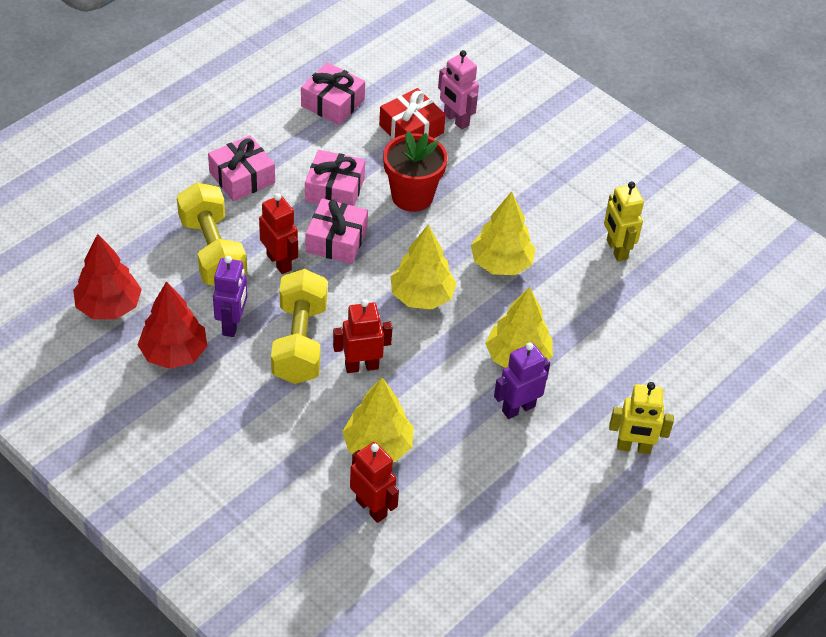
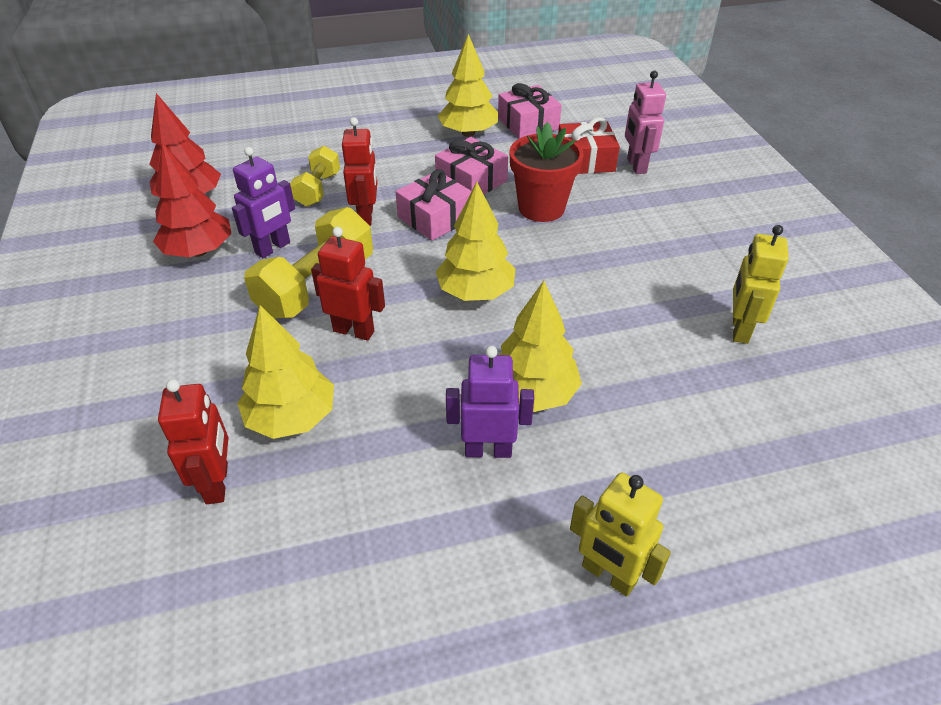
camera: 35 degrees right, 5 degrees down
(212, 251) = (318, 189): yellow dumbbell -> yellow dumbbell, size x0.61
(242, 177) = (398, 148): pink gift -> none
(501, 264) = (588, 294): yellow tree -> yellow tree (468, 133)

